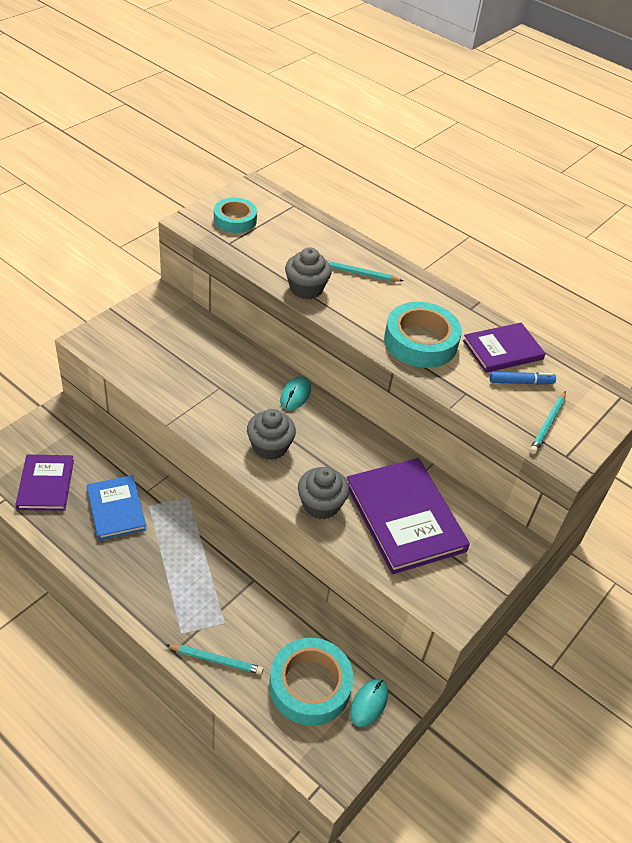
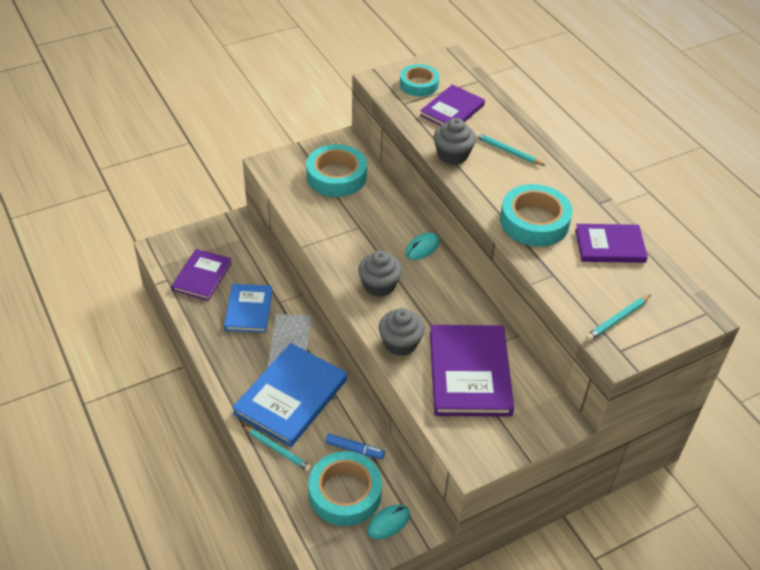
camera: 25 degrees right, 0 degrees up
(170, 337) = (336, 176): none -> turquoise tape
(205, 595) = (291, 397): none -> blue book
(282, 241) = (452, 110): none -> purple book
(521, 382) = (611, 277): blue marker -> blue marker (354, 449)

